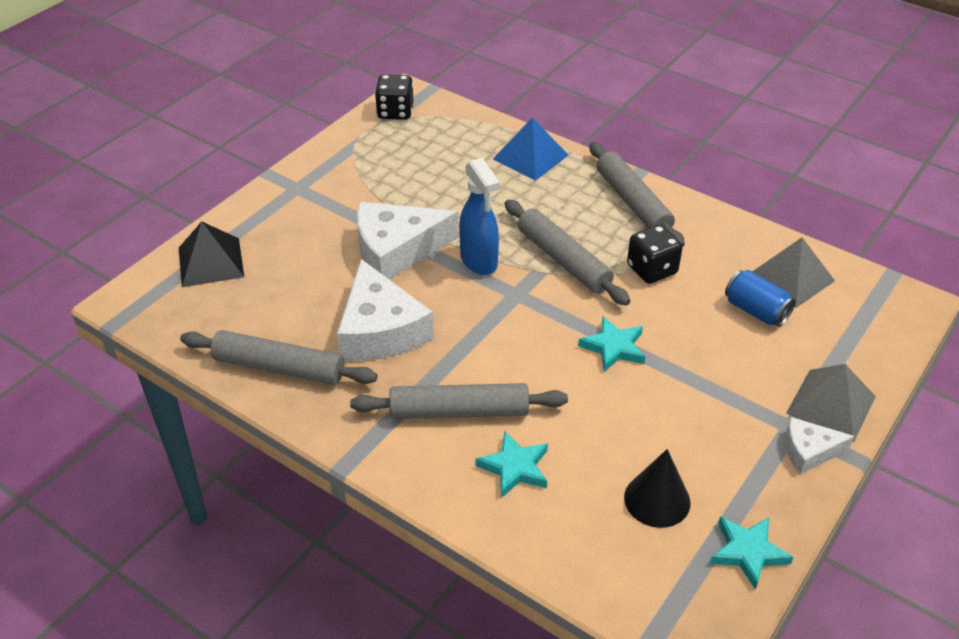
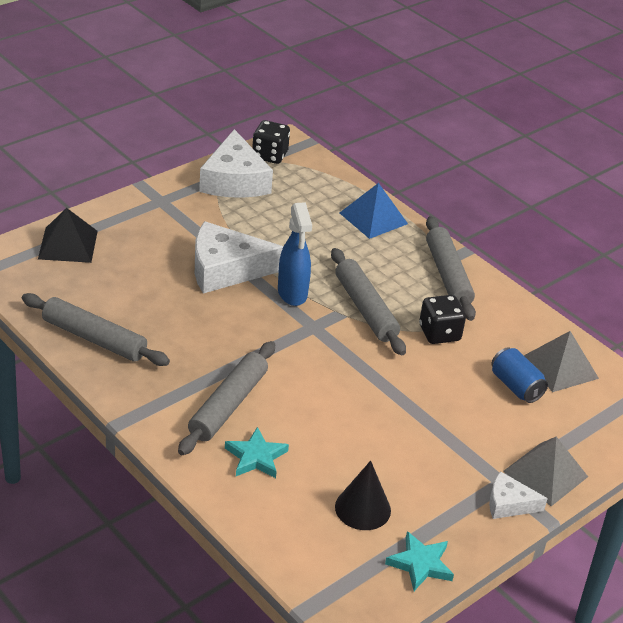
camera: 10 degrees right, 5 degrees down
(380, 330) = (187, 329): white cheese -> white cheese (234, 180)
(459, 411) = (228, 405): grey rolling pin -> grey rolling pin turned 75 degrees counterclockwise
(613, 347) = (378, 387): turquoise star -> none

